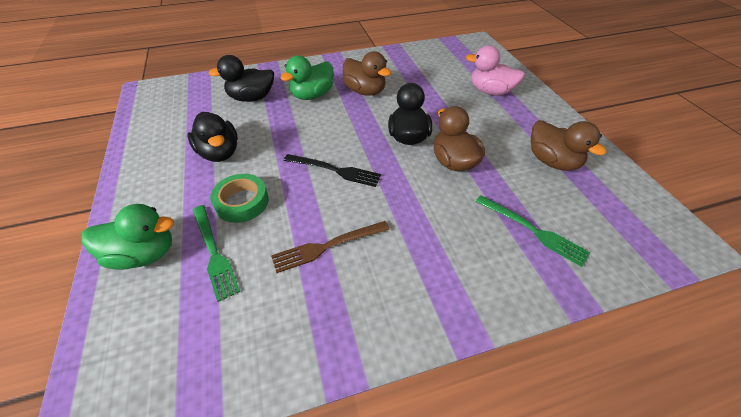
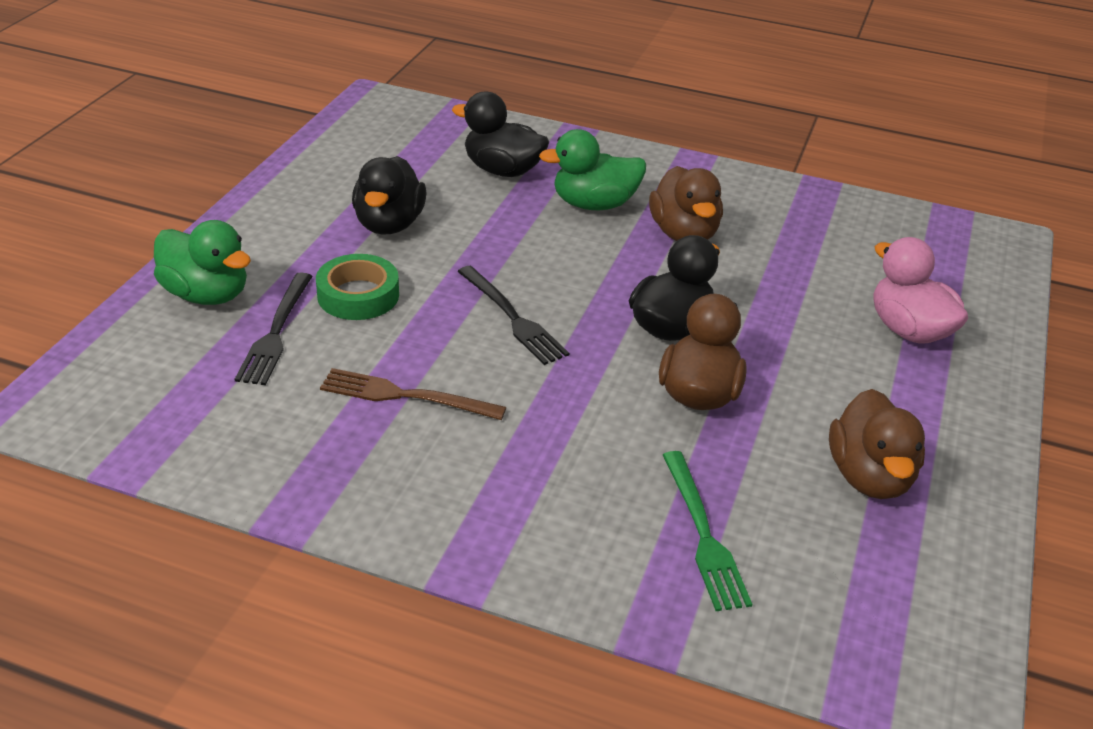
camera: 35 degrees right, 10 degrees down
(214, 253) = (276, 332): green fork -> black fork

